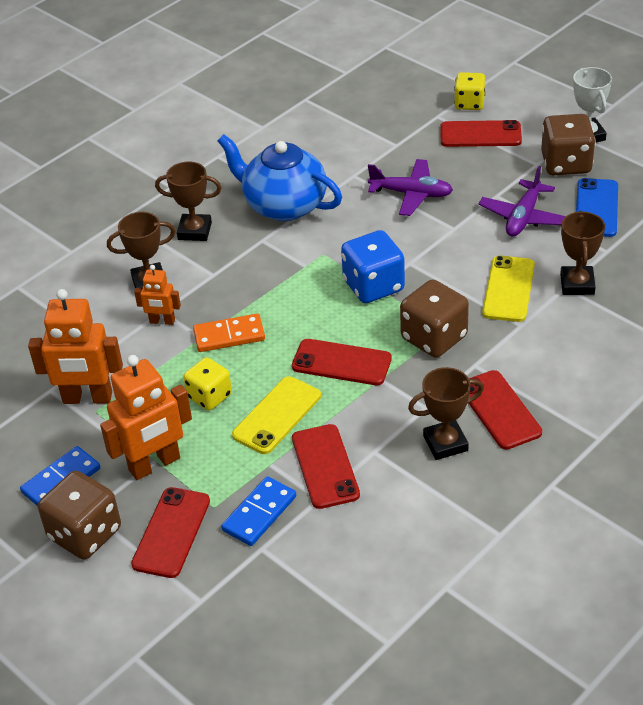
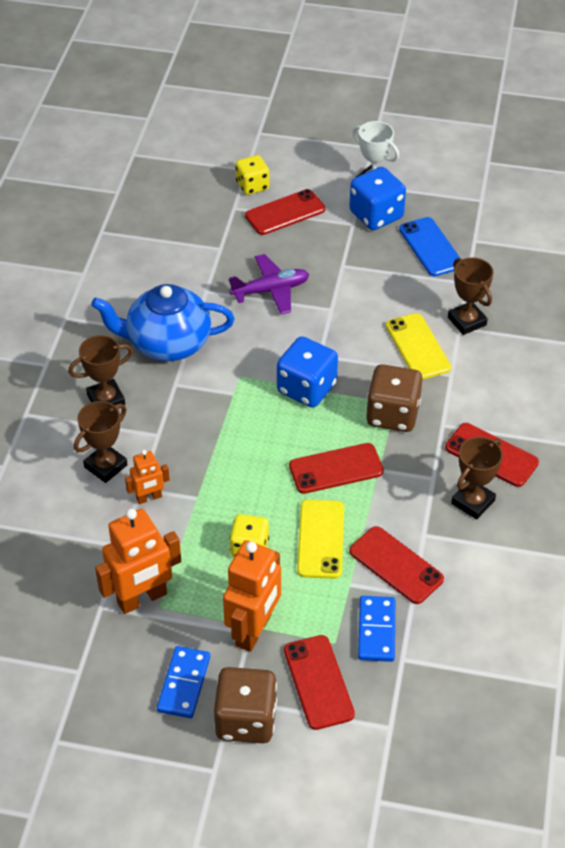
camera: 35 degrees left, 5 degrees up
(229, 336) = (220, 485): orange domino -> none
(523, 217) = (379, 277): purple plane -> none
(566, 164) = (376, 215): brown dice -> blue dice

